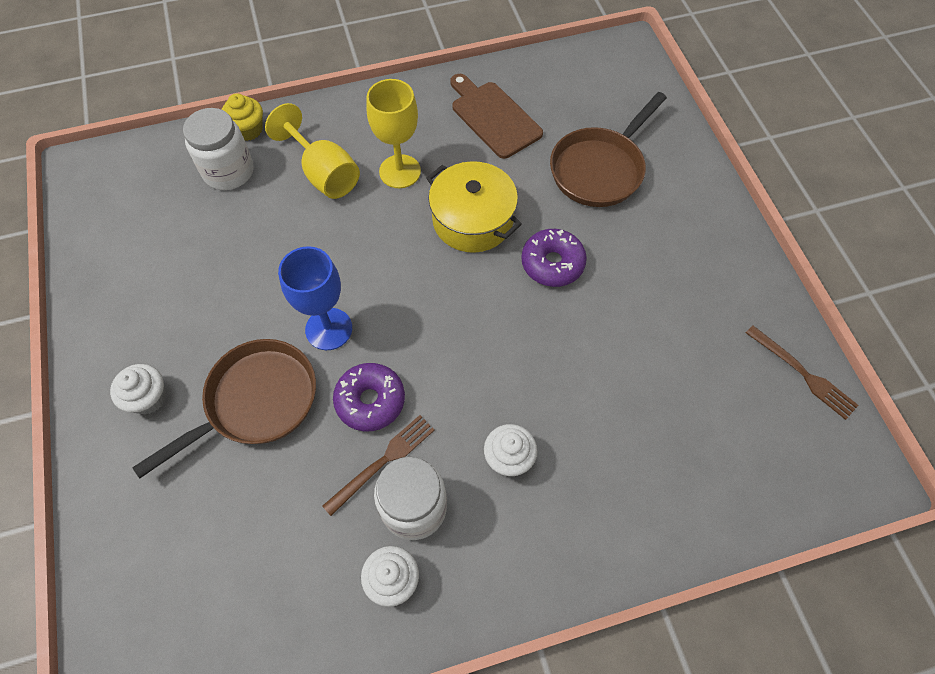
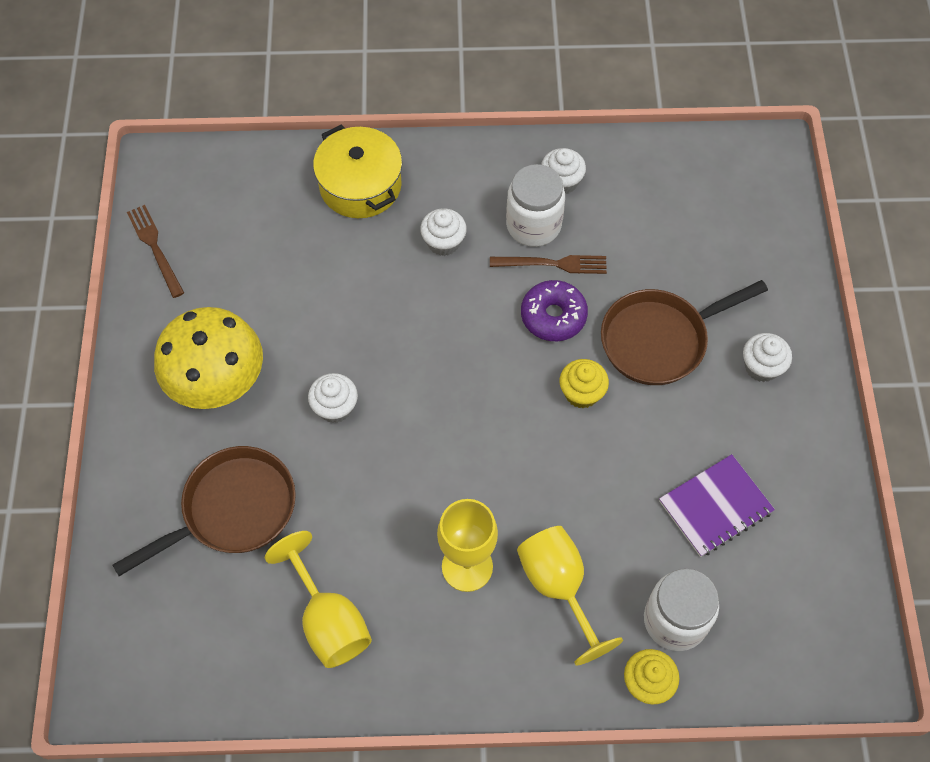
camera: 165 degrees left, 0 degrees up
(196, 259) = (715, 507): none -> purple notebook
(329, 329) = (581, 393): blue goblet -> yellow cupcake
(382, 462) = (552, 264): brown fork -> brown fork turned 150 degrees counterclockwise
(472, 220) = (401, 479): yellow pot -> yellow pot (360, 185)
(493, 117) = (328, 620): brown cutting board -> yellow goblet
(552, 263) = (335, 407): purple donut -> white cupcake
(666, 261) = (217, 381): none -> yellow mushroom

